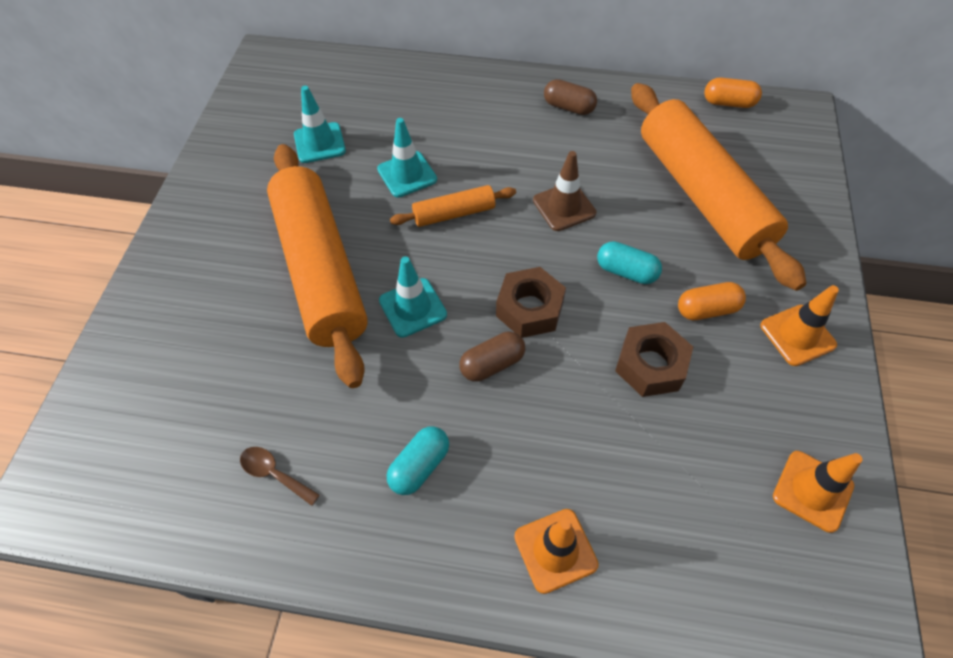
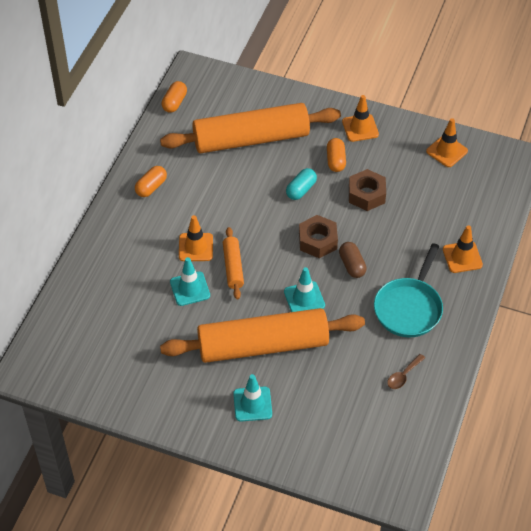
camera: 80 degrees left, 5 degrees down
(319, 143) = (142, 339): turquoise traffic cone -> turquoise traffic cone (252, 404)
(419, 466) = (409, 307): turquoise capsule -> turquoise pan
(479, 168) = (196, 247): none -> orange traffic cone
(564, 207) = (242, 208): brown traffic cone -> none
(568, 107) = (151, 187): brown capsule -> orange capsule

